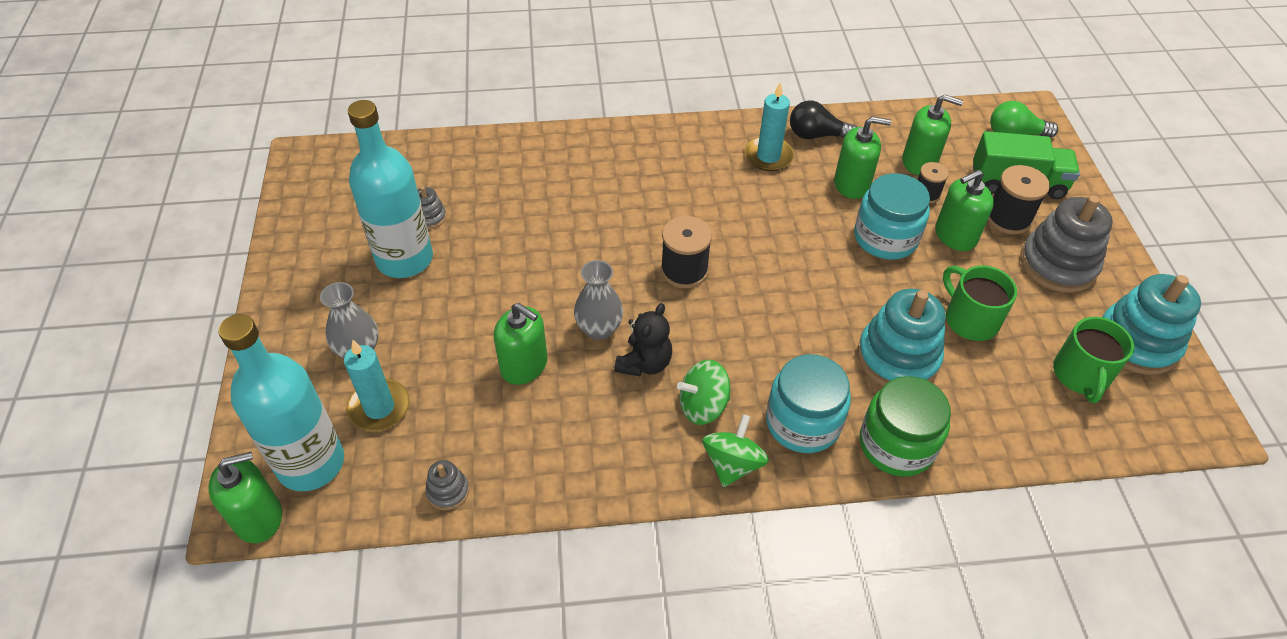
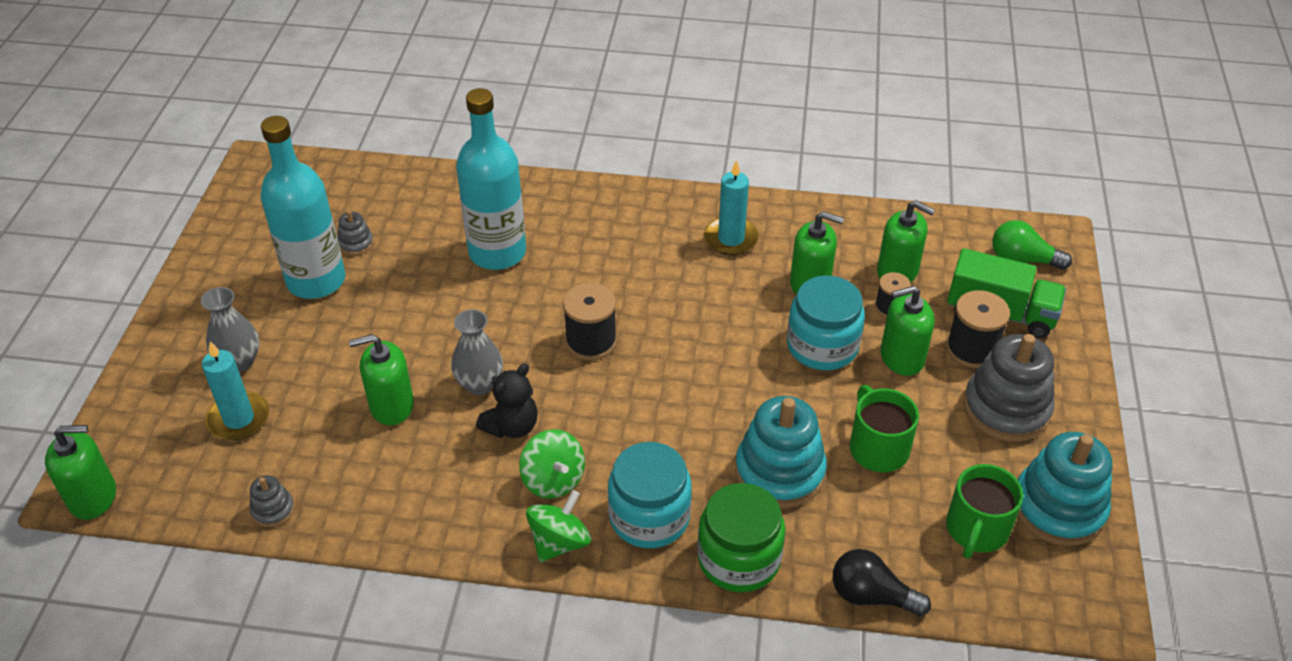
camera: 15 degrees right, 5 degrees down
(311, 463) = (157, 457): turquoise bottle -> turquoise bottle (497, 252)
(524, 365) = (391, 406): green soap dispenser -> green soap dispenser turned 120 degrees clockwise
(703, 406) = (553, 480): green spinning top -> green spinning top turned 120 degrees counterclockwise
(816, 135) = (794, 224): black light bulb -> black light bulb (871, 596)

